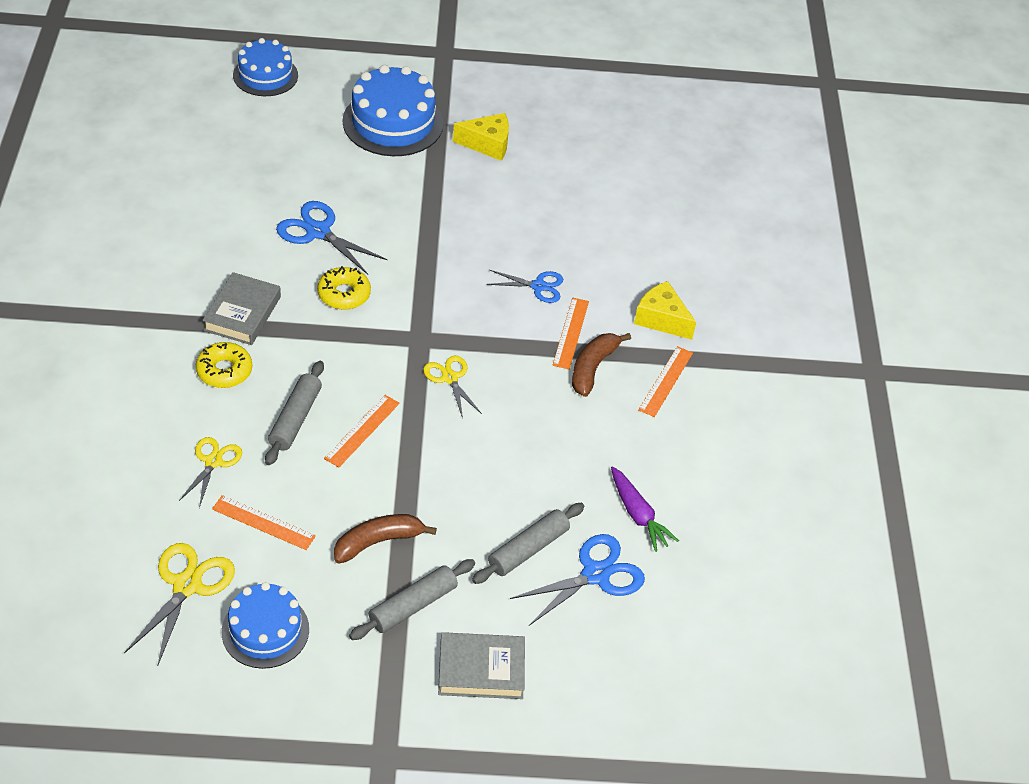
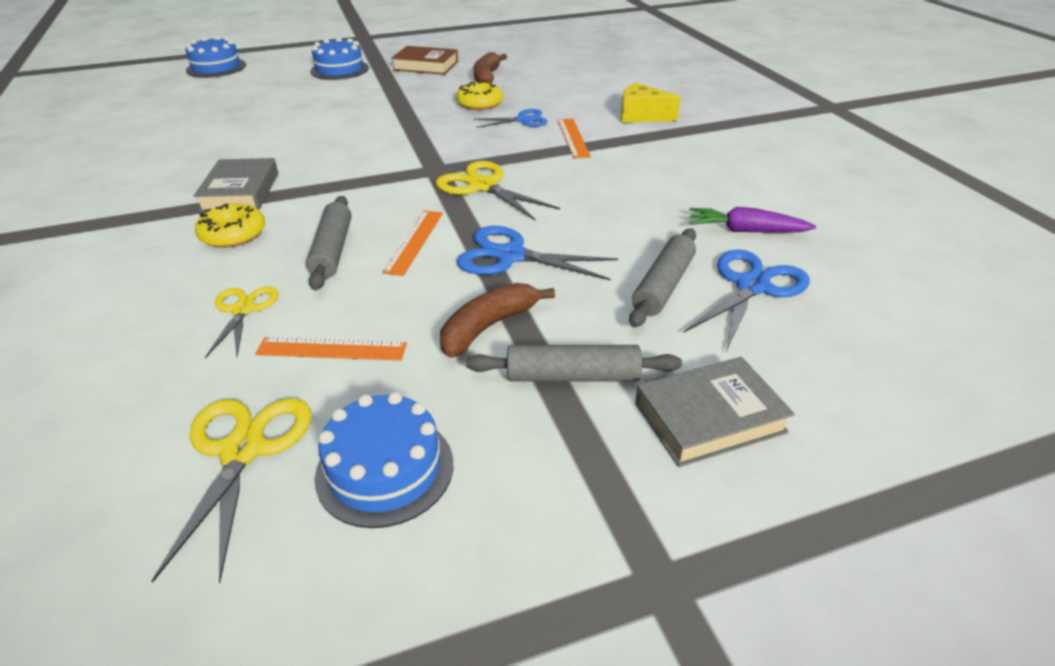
camera: 15 degrees left, 10 degrees down
(318, 232) = (300, 130): blue scissors -> blue scissors (511, 256)
(344, 294) = (344, 159): yellow donut -> yellow donut (480, 103)
(393, 122) = (339, 70): blue cake -> blue cake, size x0.65
(413, 606) = (572, 376): grey rolling pin -> grey rolling pin turned 60 degrees clockwise
(450, 378) = (483, 186): yellow scissors -> yellow scissors, size x1.54
(487, 144) = (426, 66): yellow cheese -> brown book
(592, 368) = (610, 152): brown banana -> brown banana (487, 77)
(638, 515) = (745, 231): purple carrot -> purple carrot turned 150 degrees clockwise
(666, 381) = (680, 145): orange ruler -> none

